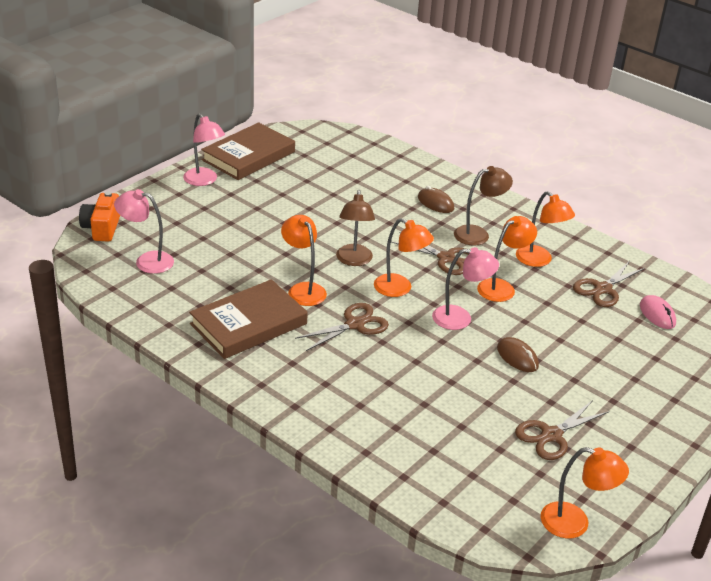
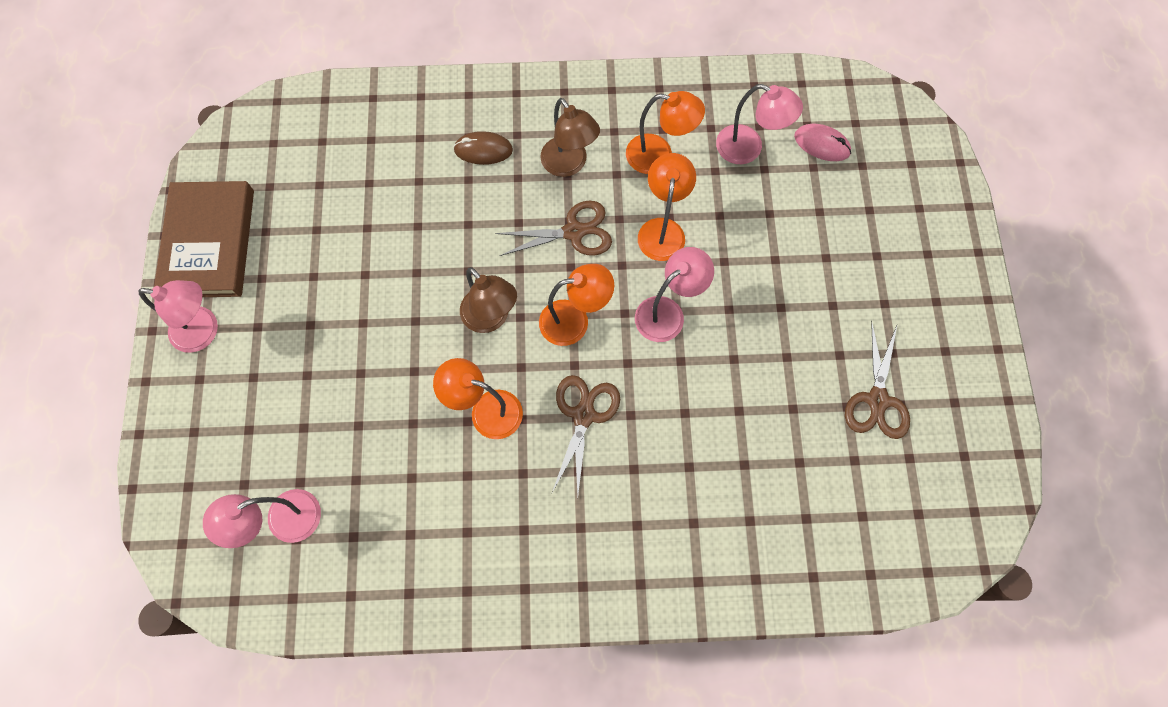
camera: 40 degrees left, 35 degrees up
(102, 228) = (175, 516): orange camera -> none
(248, 324) = (485, 514): brown book -> none
(478, 234) = (569, 165): brown lamp -> brown lamp turned 120 degrees clockwise
(517, 357) = (762, 320): brown mouse -> none
(575, 523) = (984, 492): orange lamp -> none
(602, 289) = (748, 148): brown scissors -> pink lamp

